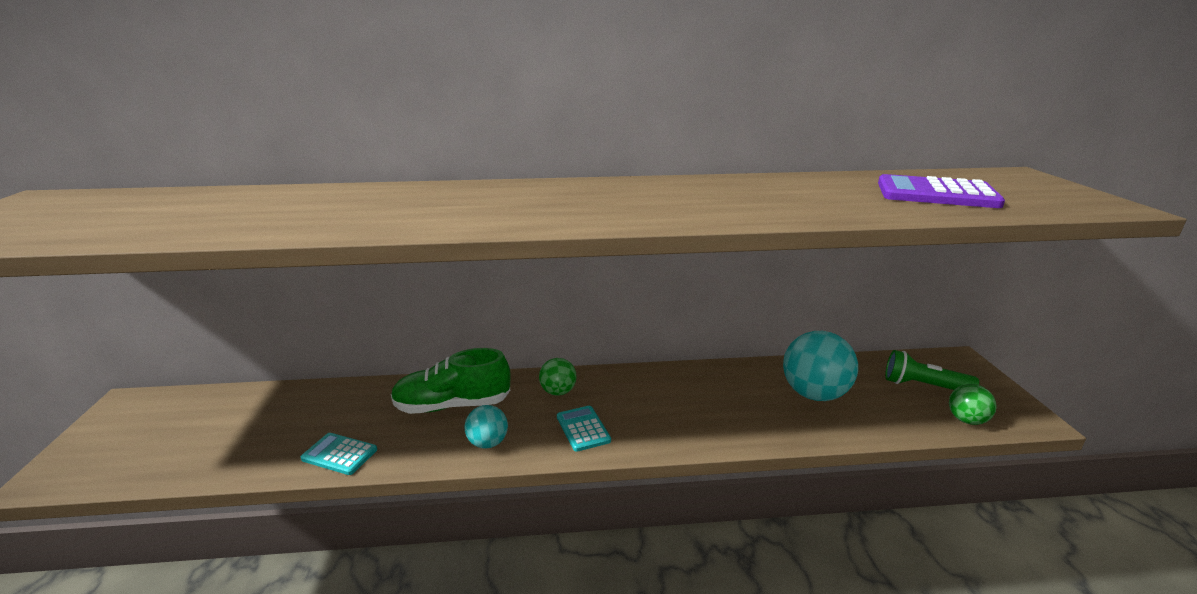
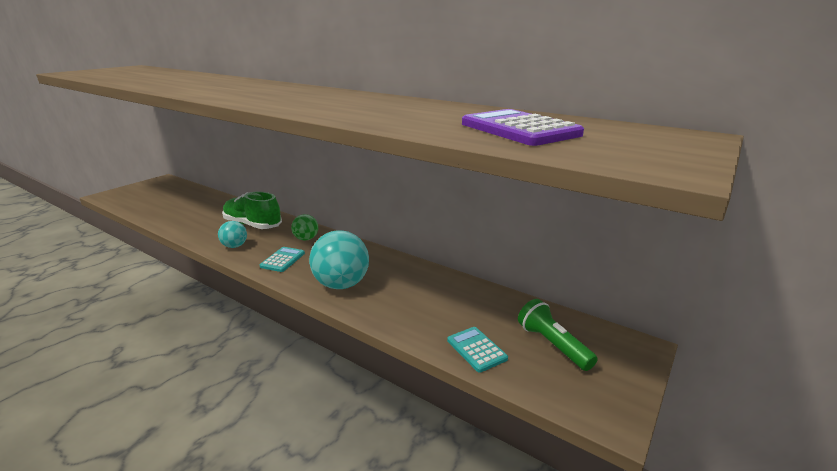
camera: 40 degrees right, 0 degrees up
(339, 454) = (182, 225): turquoise calculator -> turquoise calculator (476, 349)
(814, 394) = (448, 307): turquoise ball -> turquoise ball (341, 284)
(966, 420) = (538, 383): green ball -> none

